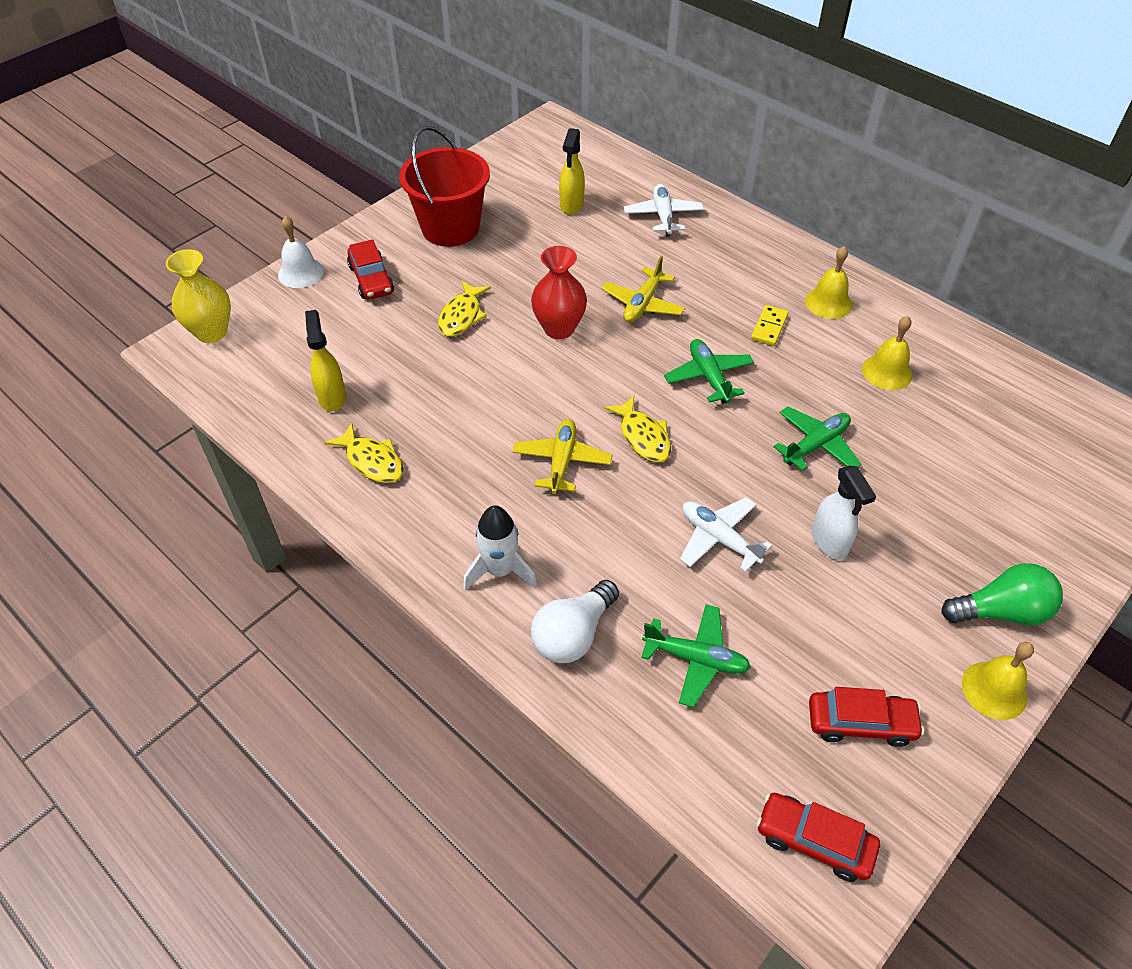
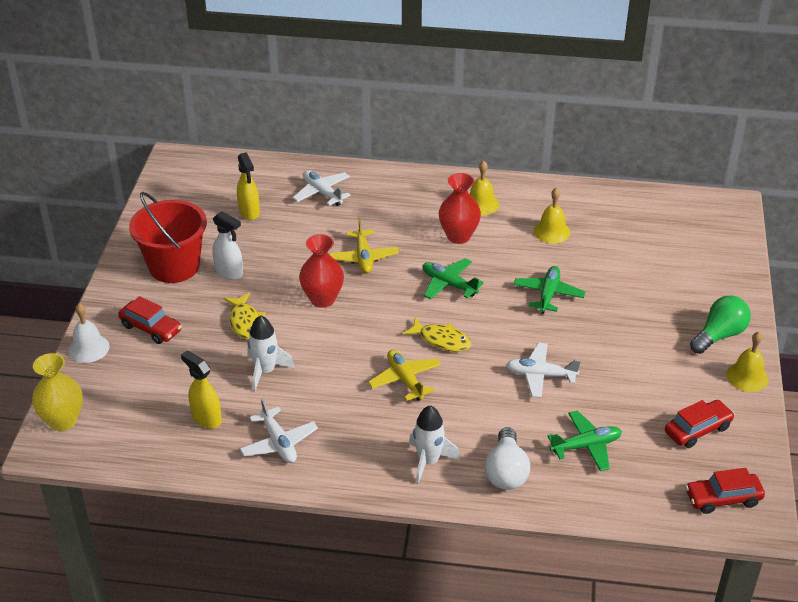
camera: 35 degrees left, 10 degrees down
(372, 461) = (279, 443): yellow fish -> white plane
(432, 377) = (265, 371): none -> white rocket
(769, 327) = (458, 236): yellow domino -> red vase
(829, 542) = (603, 345): white spray bottle -> white spray bottle (229, 272)

